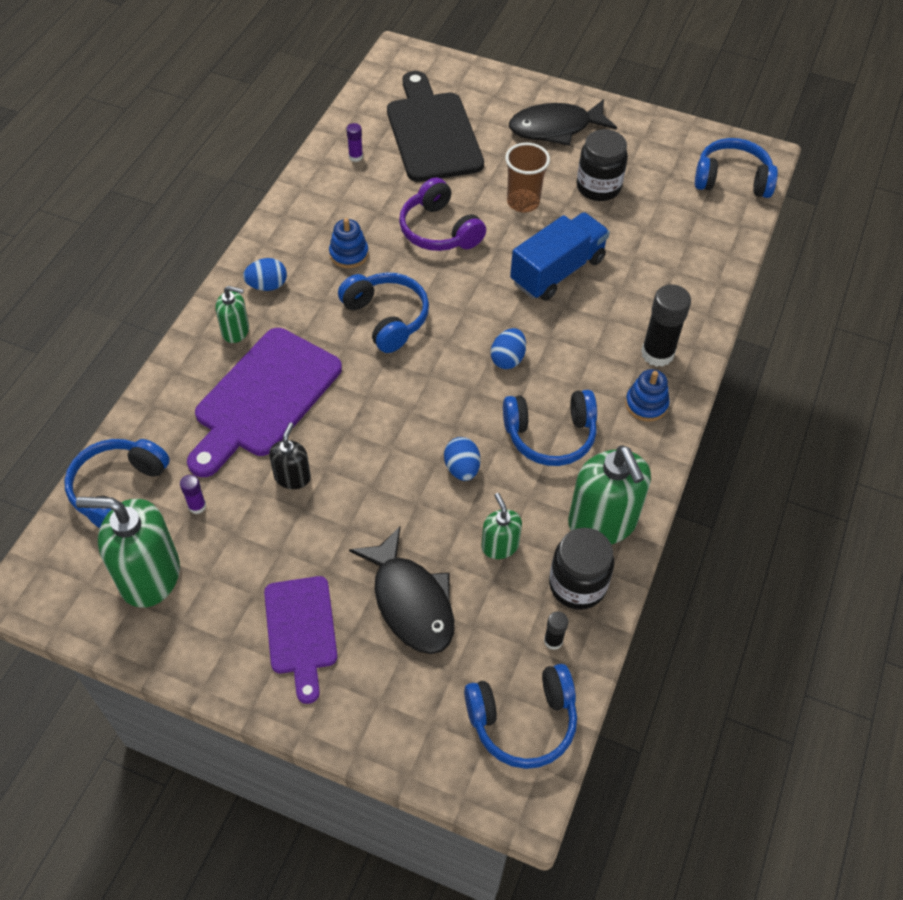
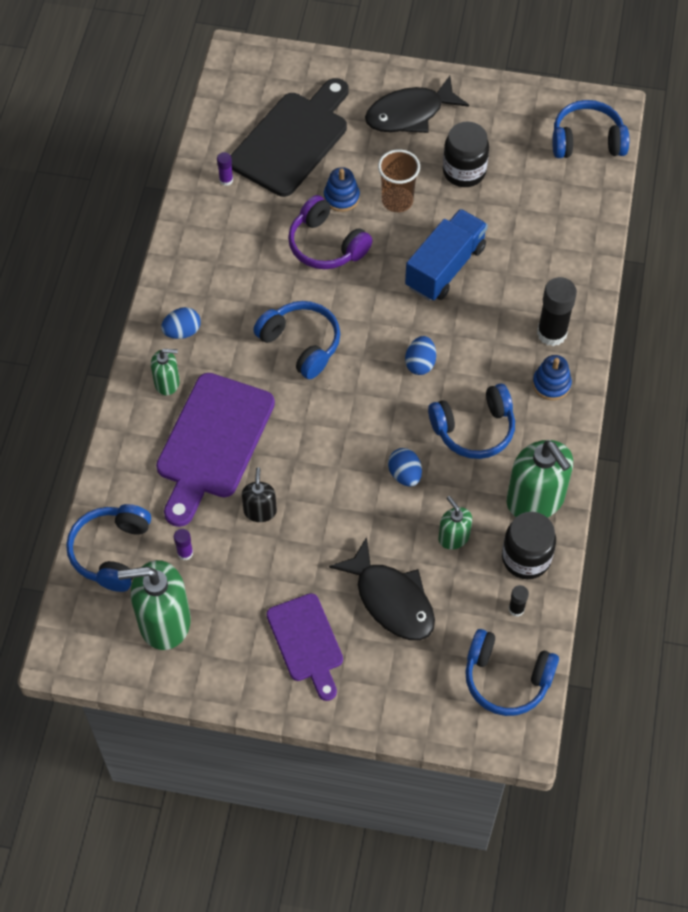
camera: 10 degrees left, 5 degrees up
(349, 254) = (248, 285): blue stacking toy -> blue stacking toy (341, 197)
(432, 132) = (292, 140): black cutting board -> black cutting board turned 60 degrees clockwise
(523, 721) = (506, 679): blue headphones -> blue headphones turned 45 degrees clockwise

